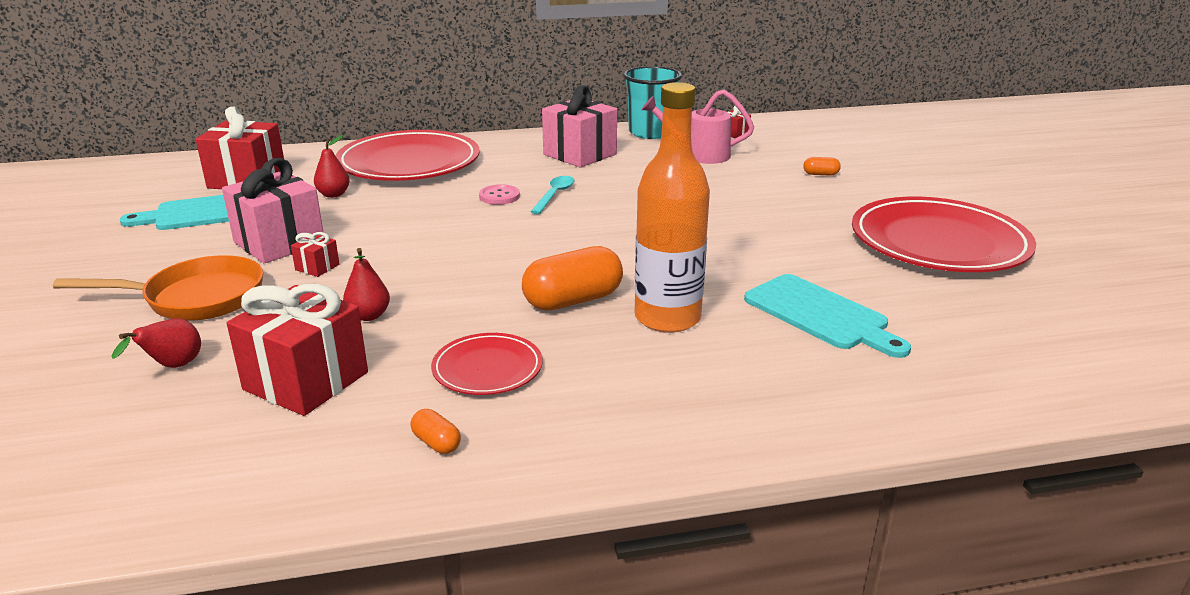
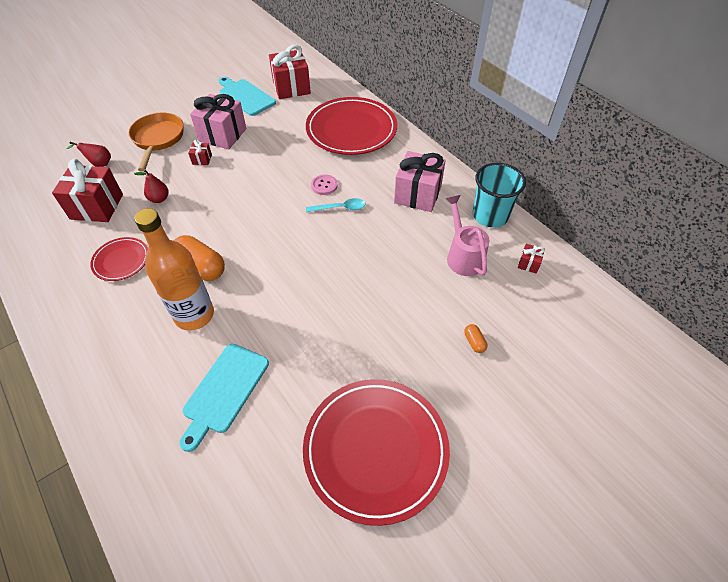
camera: 65 degrees right, 25 degrees up
(196, 298) = (158, 139): orange pan -> orange pan turned 150 degrees counterclockwise
(333, 194) = (289, 124): red pear -> none
(436, 443) = (56, 269): orange capsule -> none

